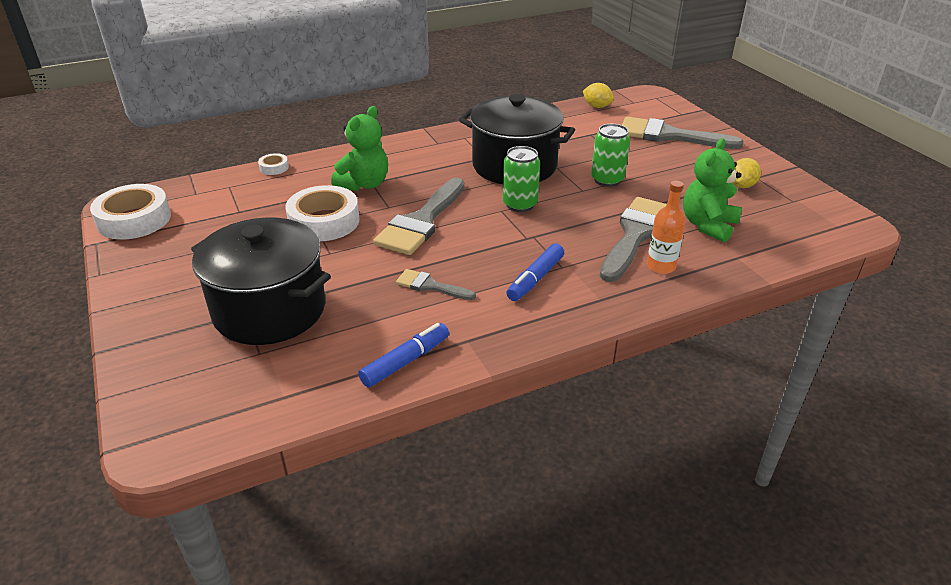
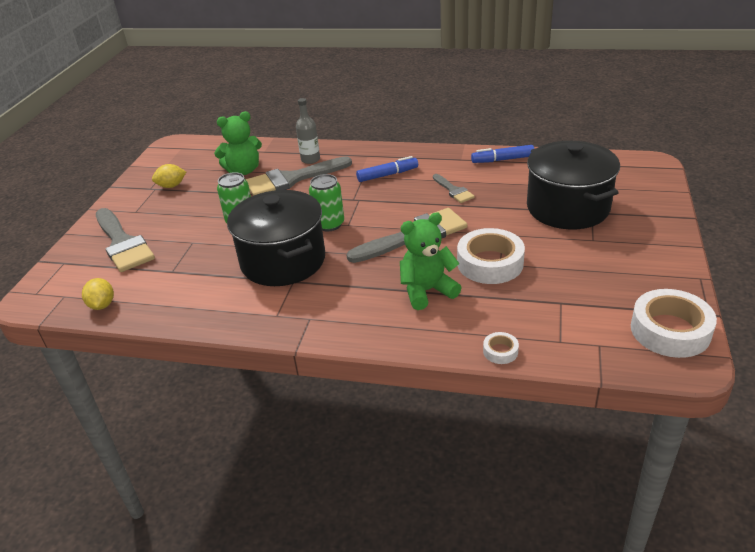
camera: 140 degrees left, 0 degrees up
(661, 266) = (310, 159): orange bottle -> grey bottle

